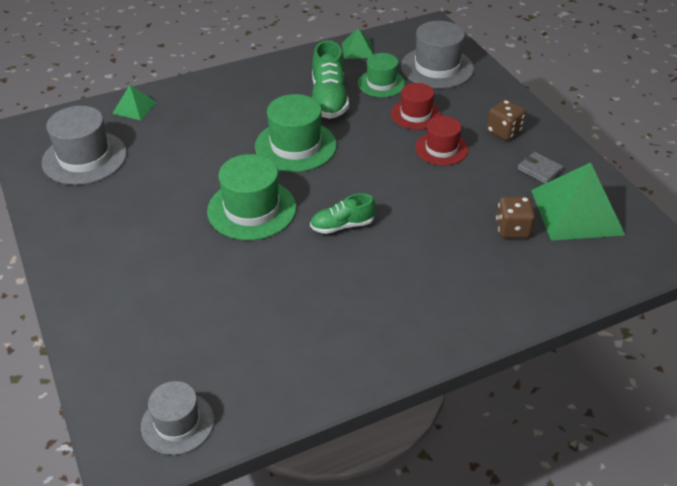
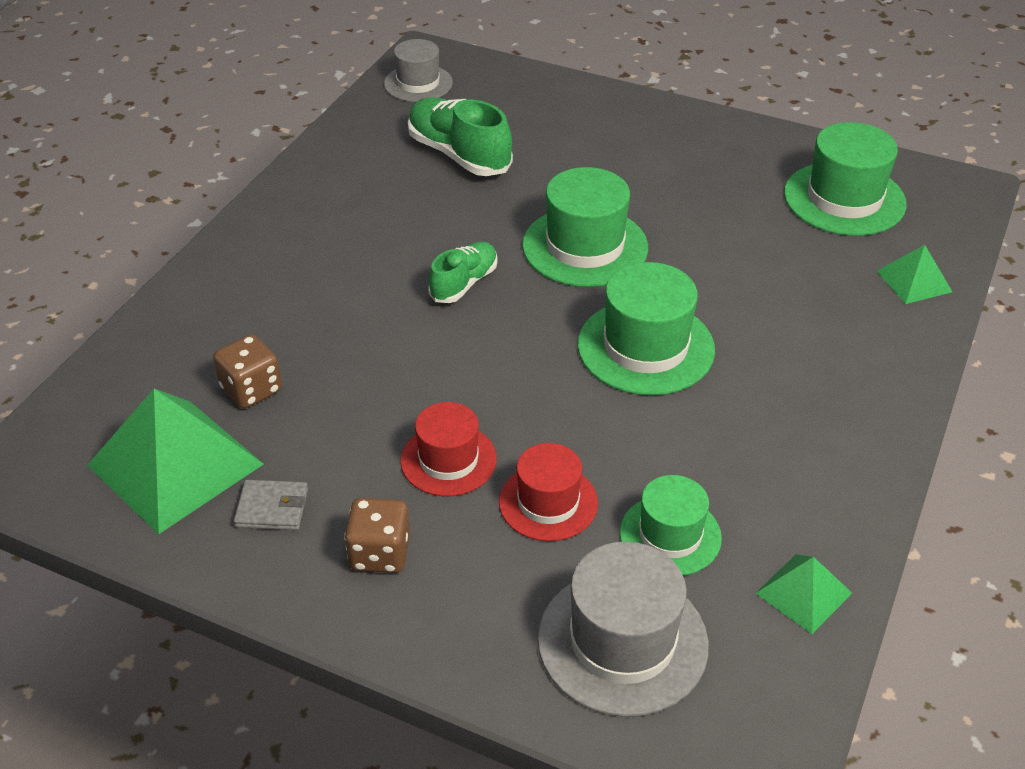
camera: 140 degrees right, 0 degrees up
(84, 158) = (844, 199): grey hat -> green hat
(329, 99) = (705, 450): green shoe -> green shoe (459, 154)

